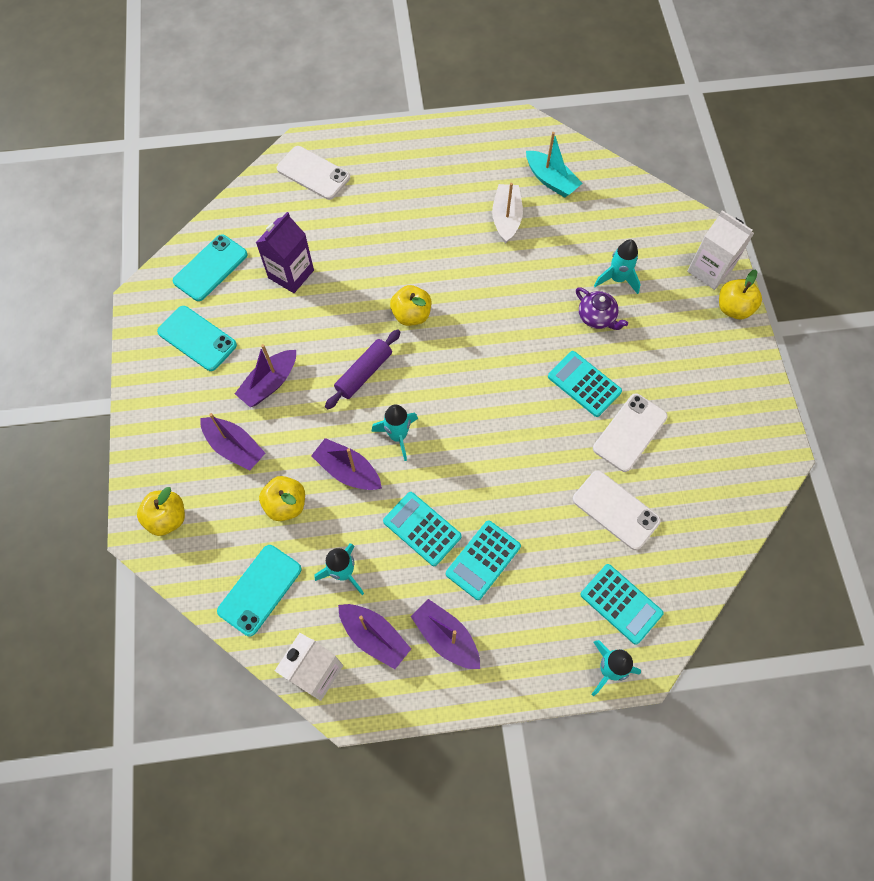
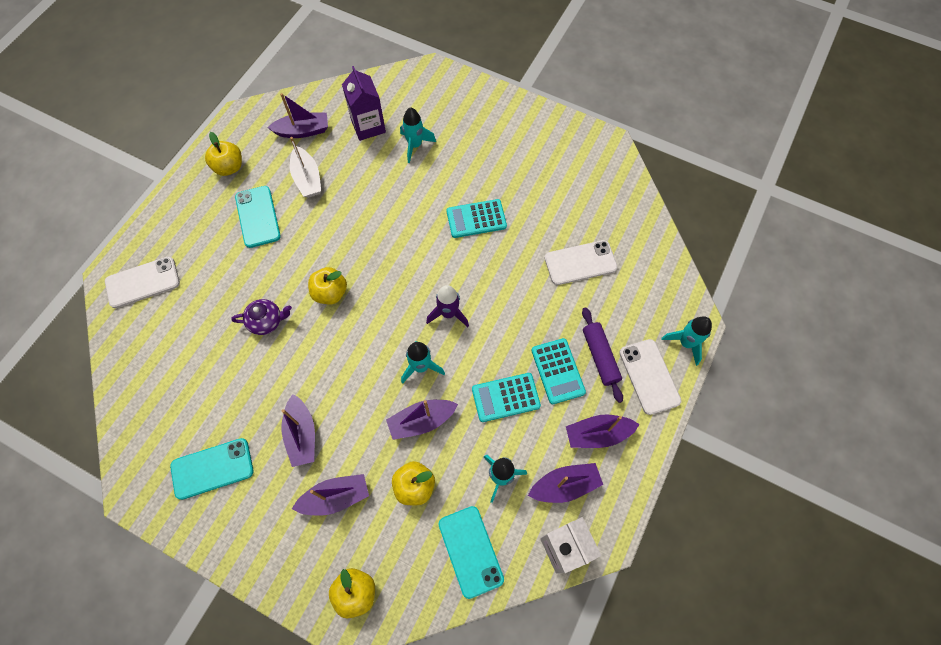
camera: 55 degrees left, 0 degrees up
(210, 268) = (156, 417): turquoise phone -> turquoise phone (258, 217)
(291, 274) = (218, 357): purple carton -> purple carton (368, 126)
(364, 373) = (350, 358): purple rolling pin -> purple rolling pin (600, 356)
(467, 425) = (448, 313): none -> purple rocket
(506, 218) = (307, 178): white boat -> white boat turned 150 degrees counterclockwise
(551, 180) = (303, 131): turquoise boat -> purple boat
(597, 317) = (433, 177): purple teapot -> purple teapot (266, 321)
(621, 604) = (646, 305): turquoise calculator -> none
(630, 432) = (532, 216): white phone -> white phone (649, 376)
(710, 270) = (454, 90): white carton -> none
(733, 308) = (491, 97): yellow apple -> yellow apple (229, 167)

